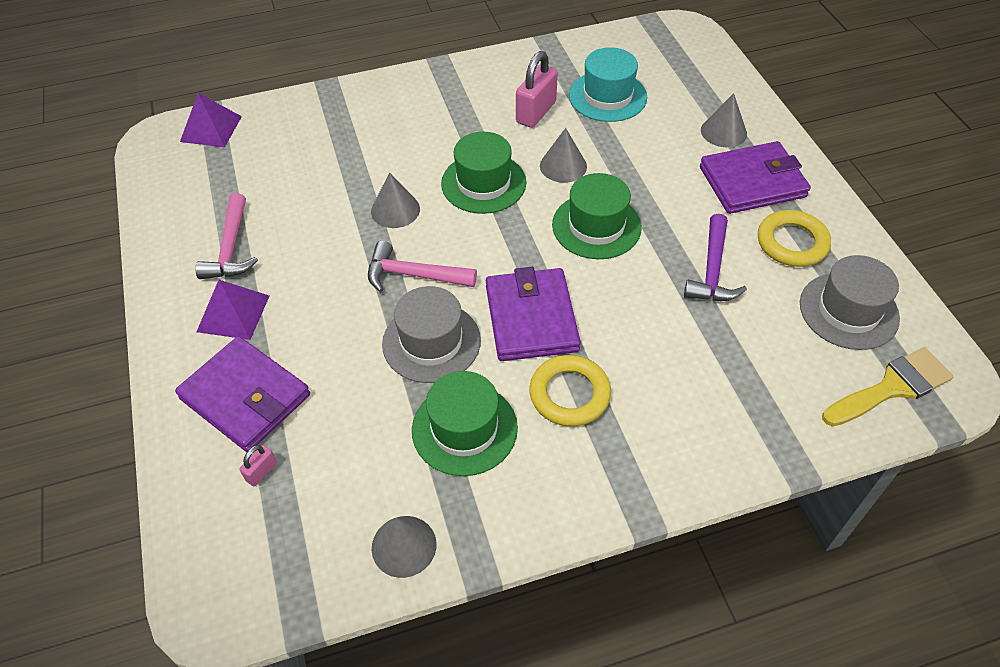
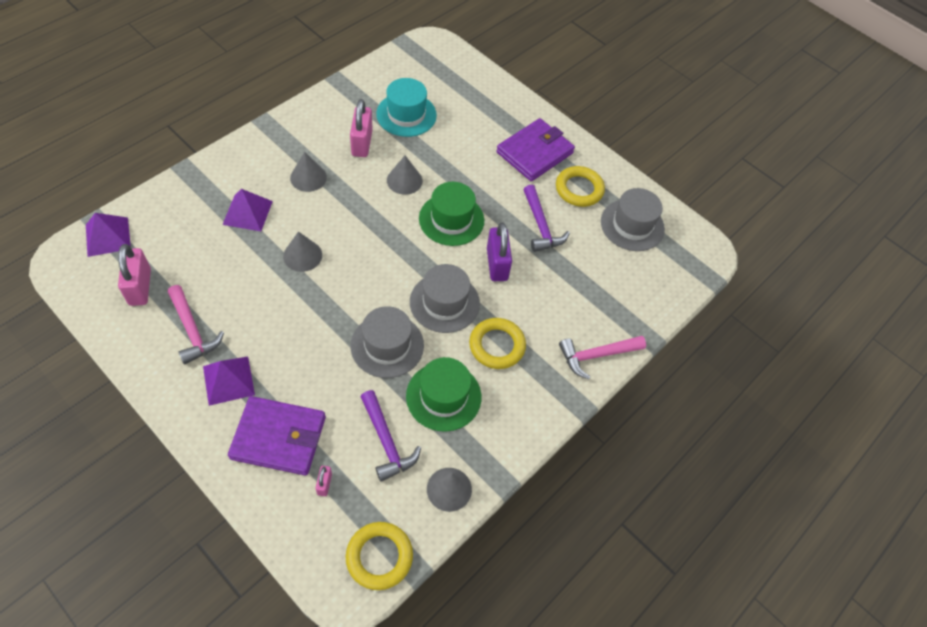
camera: 35 degrees left, 5 degrees up
(209, 187) = (140, 287): none -> pink padlock
(269, 589) = (379, 557): none -> yellow ring
(362, 453) = (386, 441): none -> purple hammer
(364, 147) = (247, 212): none -> purple pyramid
(414, 275) = (346, 301): pink hammer -> pink hammer (596, 355)
(483, 183) = (355, 212): green hat -> none
(531, 318) = (444, 302): purple wallet -> grey hat
(626, 296) = (497, 264): none -> purple padlock
(723, 131) = (498, 119): grey cone -> grey cone (308, 177)
(892, 387) = (677, 267): yellow brush -> none

